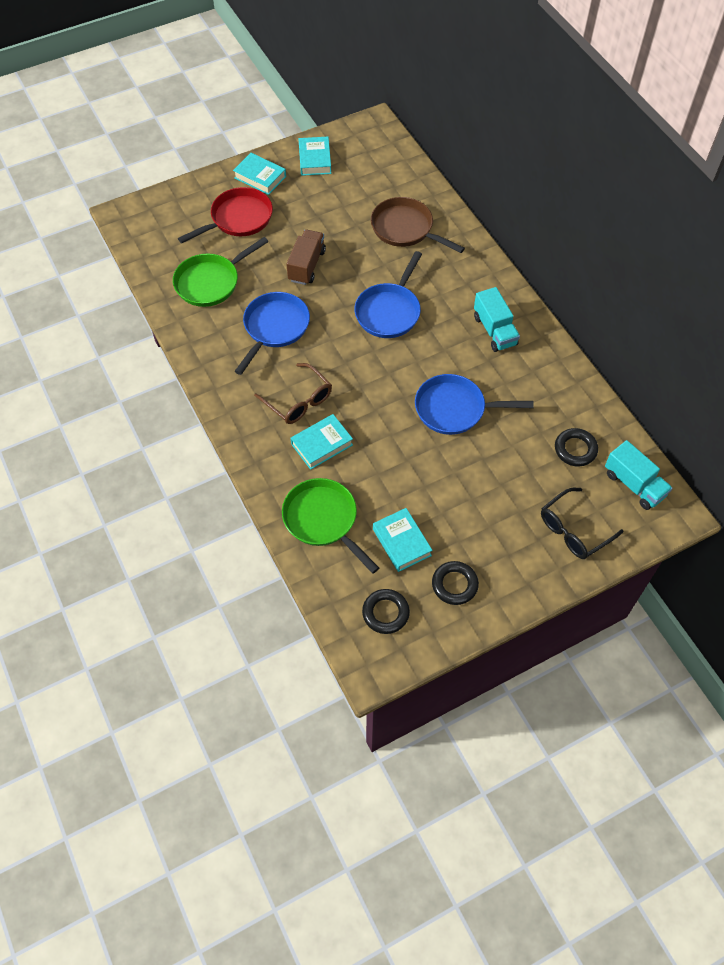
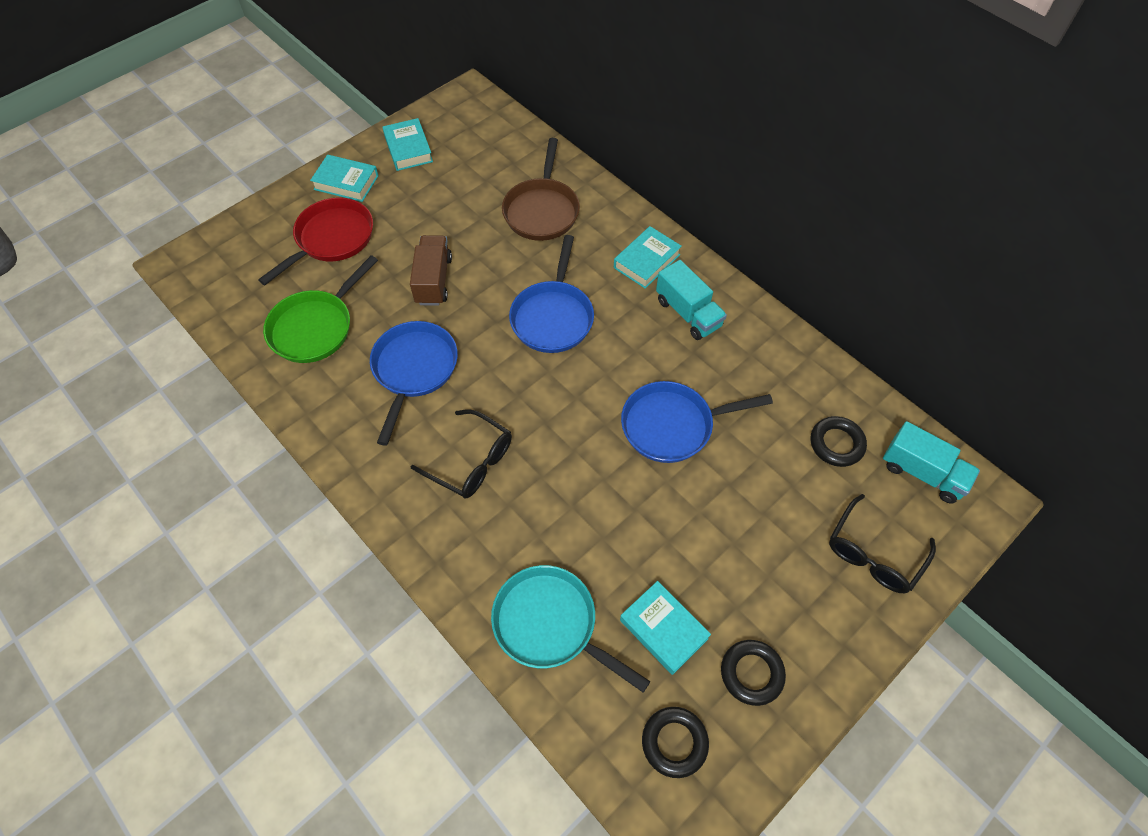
camera: 15 degrees left, 0 degrees up
(298, 400) = (470, 461): brown glasses -> black glasses
(322, 444) = (518, 515): turquoise book -> turquoise book (646, 261)
(323, 520) = (550, 624): green pan -> turquoise pan
(405, 229) = (542, 210): brown pan -> brown pan turned 105 degrees counterclockwise

